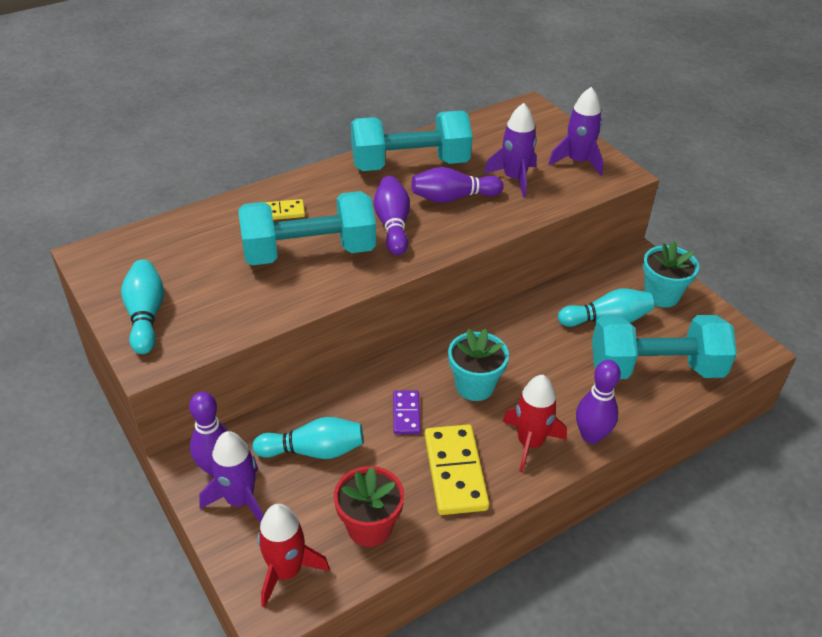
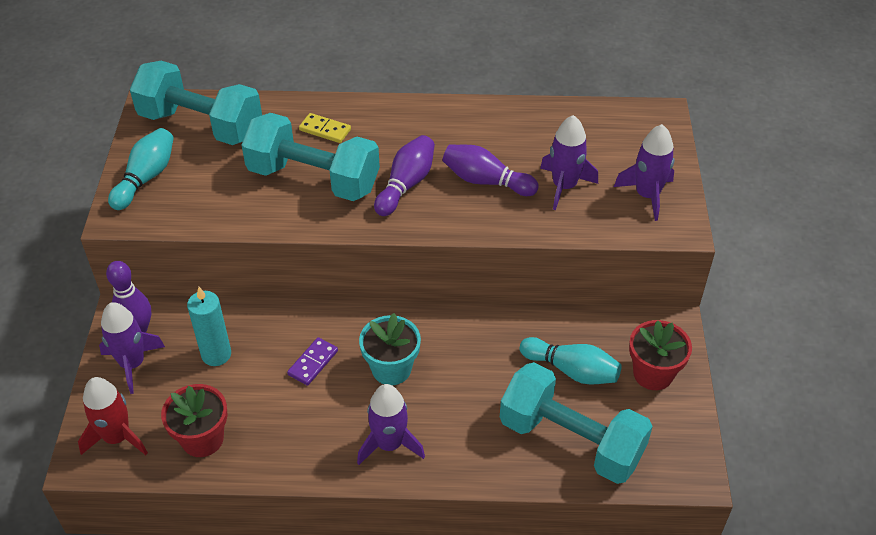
camera: 35 degrees right, 5 degrees up
(313, 451) = (216, 354): turquoise bowling pin -> turquoise candle
(410, 164) = (480, 130): turquoise dumbbell -> turquoise dumbbell (201, 125)
(455, 472) = (306, 433): yellow domino -> none
(530, 443) = (389, 444): red rocket -> purple rocket
(591, 436) = (448, 468): purple bowling pin -> none
(661, 295) = (653, 374): turquoise flower pot -> red flower pot

